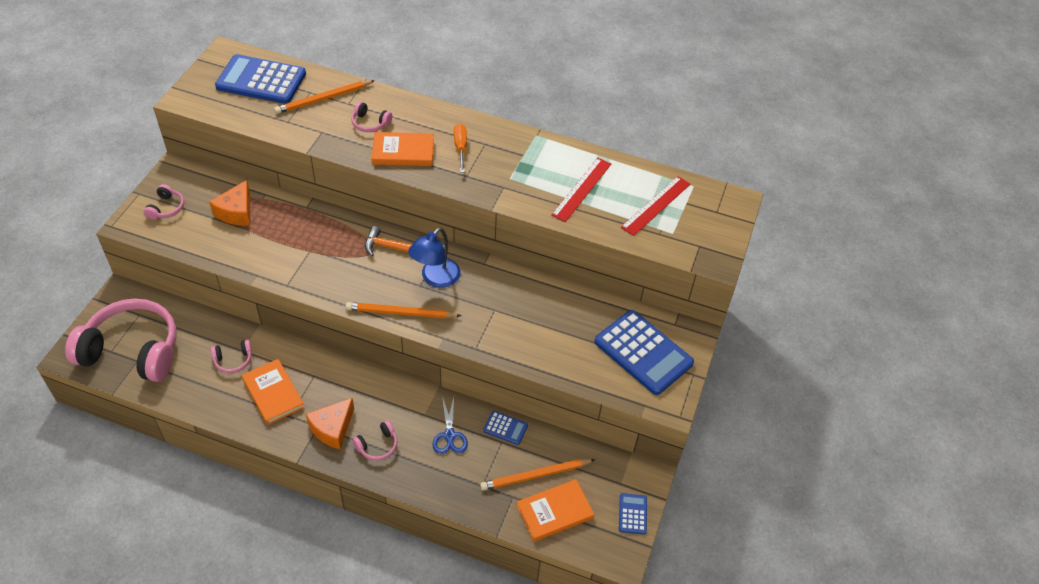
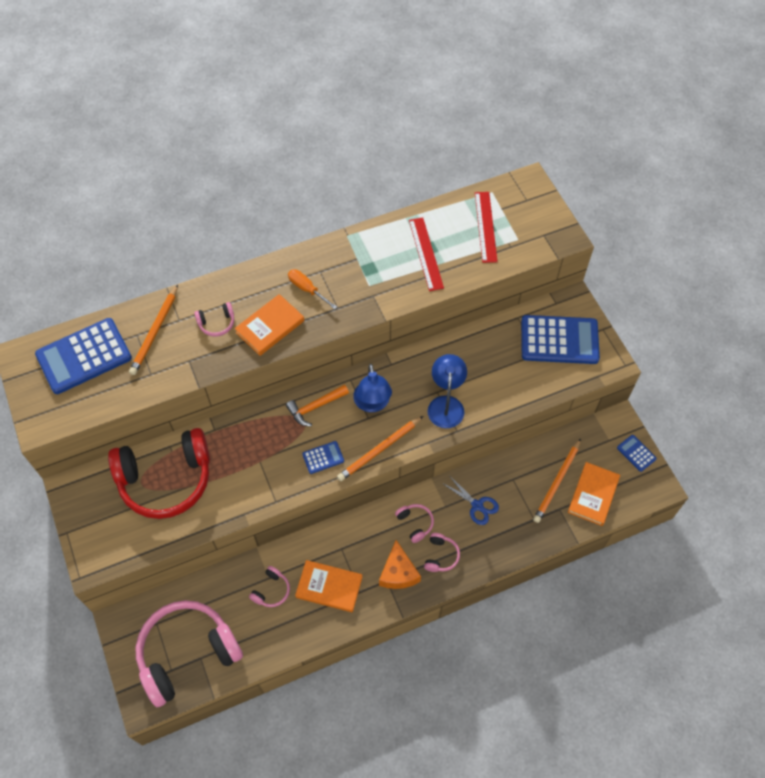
camera: 40 degrees left, 10 degrees up
(166, 208) = (105, 524): pink headphones -> pink headphones (415, 523)
(236, 212) = (166, 479): orange cheese -> red headphones
(490, 323) = (446, 404): none -> blue lamp
(505, 428) = (505, 467): blue calculator -> blue calculator (323, 457)

